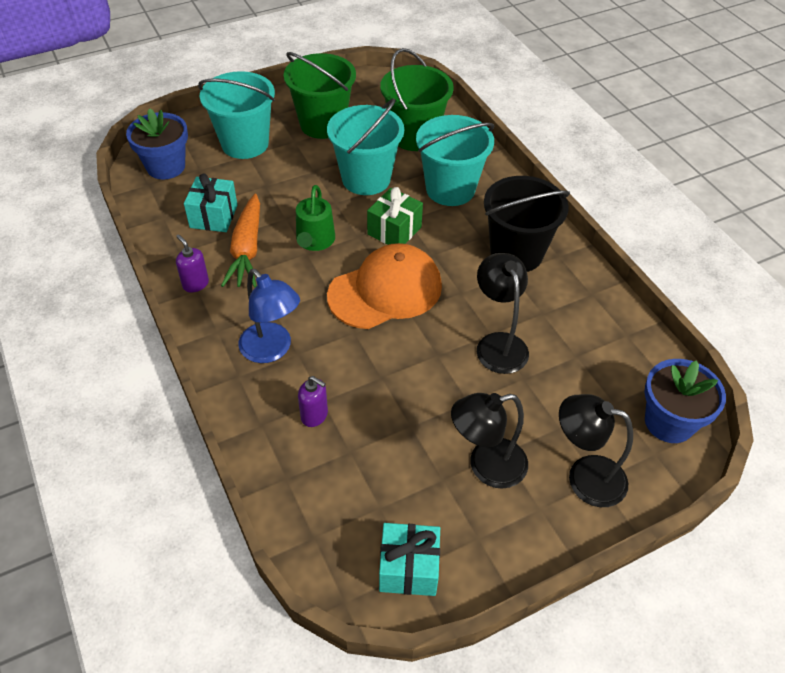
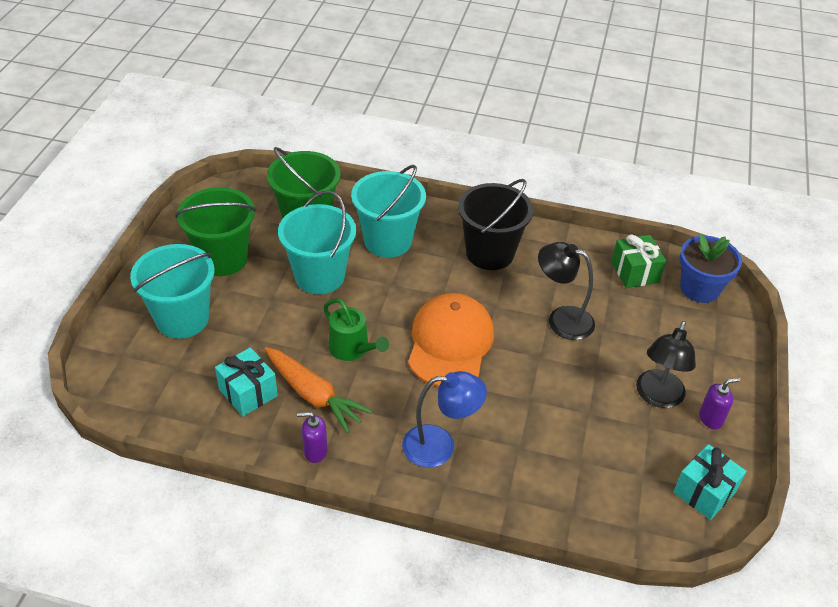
camera: 50 degrees left, 5 degrees down
(166, 167) = (142, 387): blue flower pot -> none
(314, 415) = (529, 460): purple soap dispenser -> purple soap dispenser (711, 419)
(394, 231) = (394, 298): green gift -> green gift (635, 272)
(584, 477) = (706, 356): black lamp -> none

